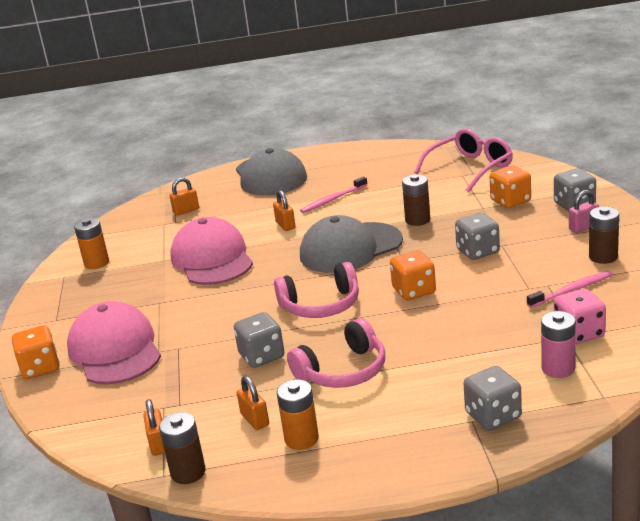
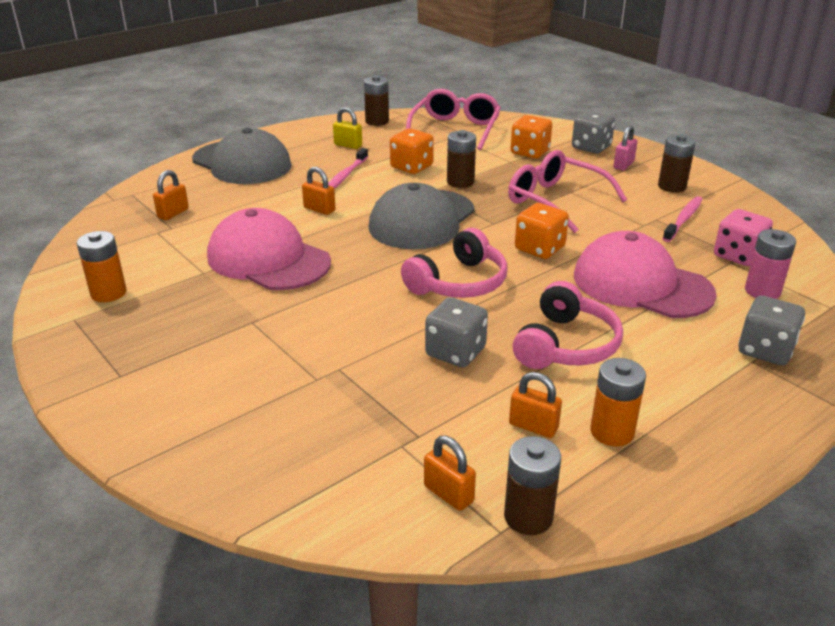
camera: 35 degrees left, 5 degrees up
(40, 368) = (163, 444): orange dice -> orange dice (411, 167)
(115, 350) = (254, 392): pink cap -> pink cap (641, 284)
(364, 171) = (348, 145): none -> yellow padlock
(411, 151) = (377, 121): none -> brown battery
(477, 251) = (555, 201): grey dice -> pink glasses

